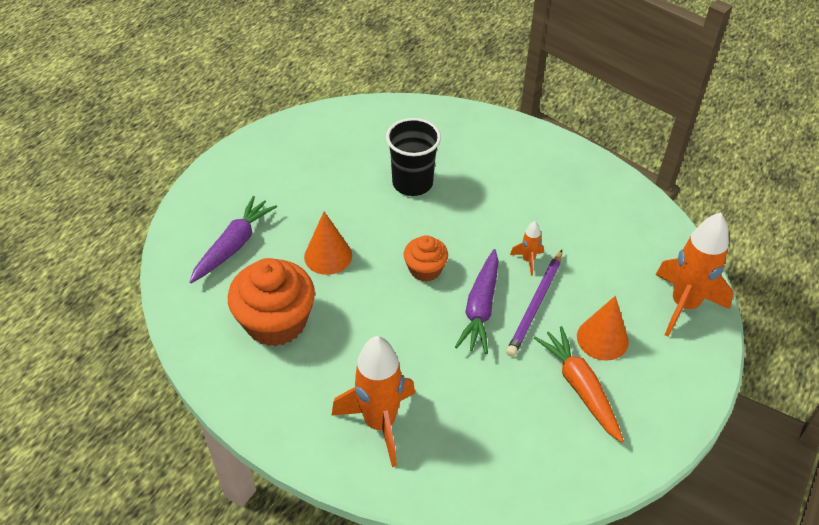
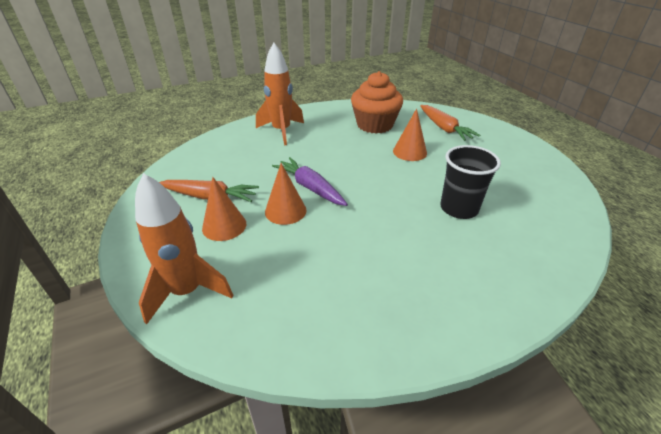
camera: 125 degrees right, 10 degrees down
(233, 245) = (444, 128): purple carrot -> orange carrot
(425, 269) = (364, 180): orange cupcake -> none
(528, 260) = (326, 228): orange rocket -> none
(535, 305) = (285, 211): purple pencil -> orange cone

